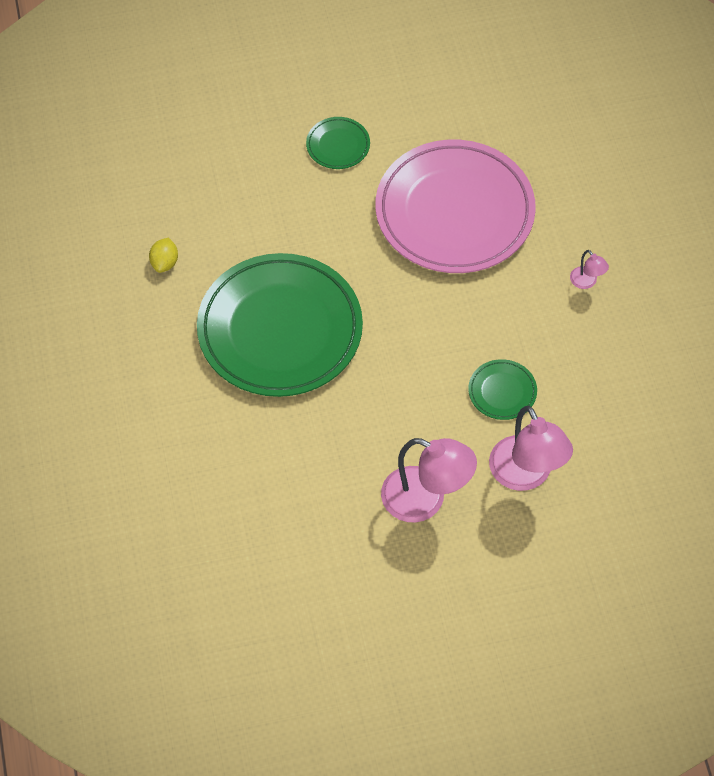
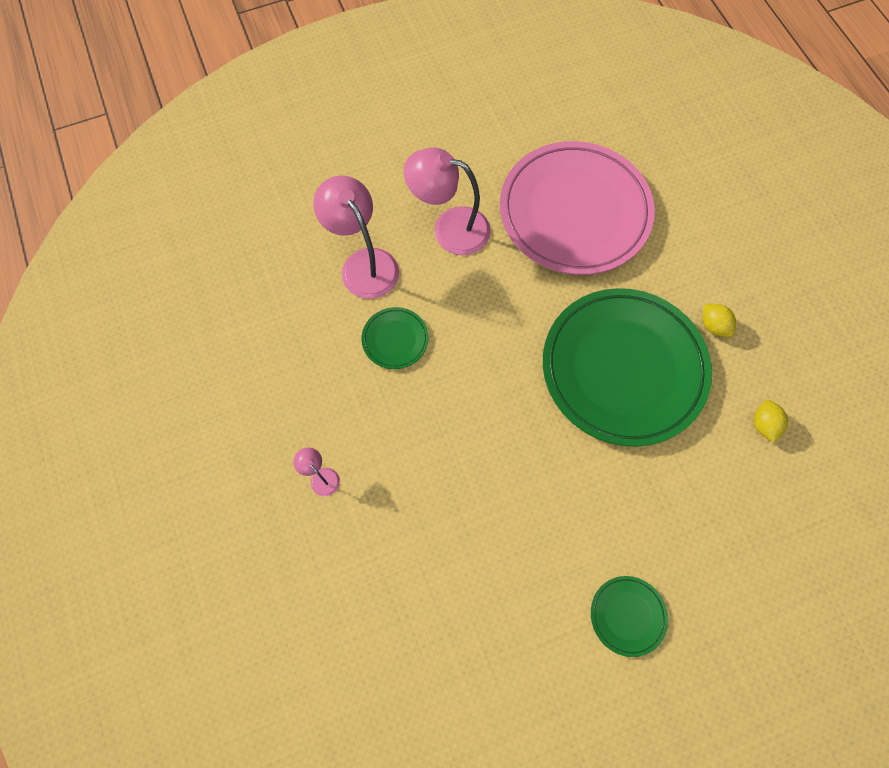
camera: 170 degrees right, 10 degrees up
(176, 355) = (713, 326): none -> yellow lemon
(454, 212) = (475, 543): pink plate -> pink plate (574, 212)

